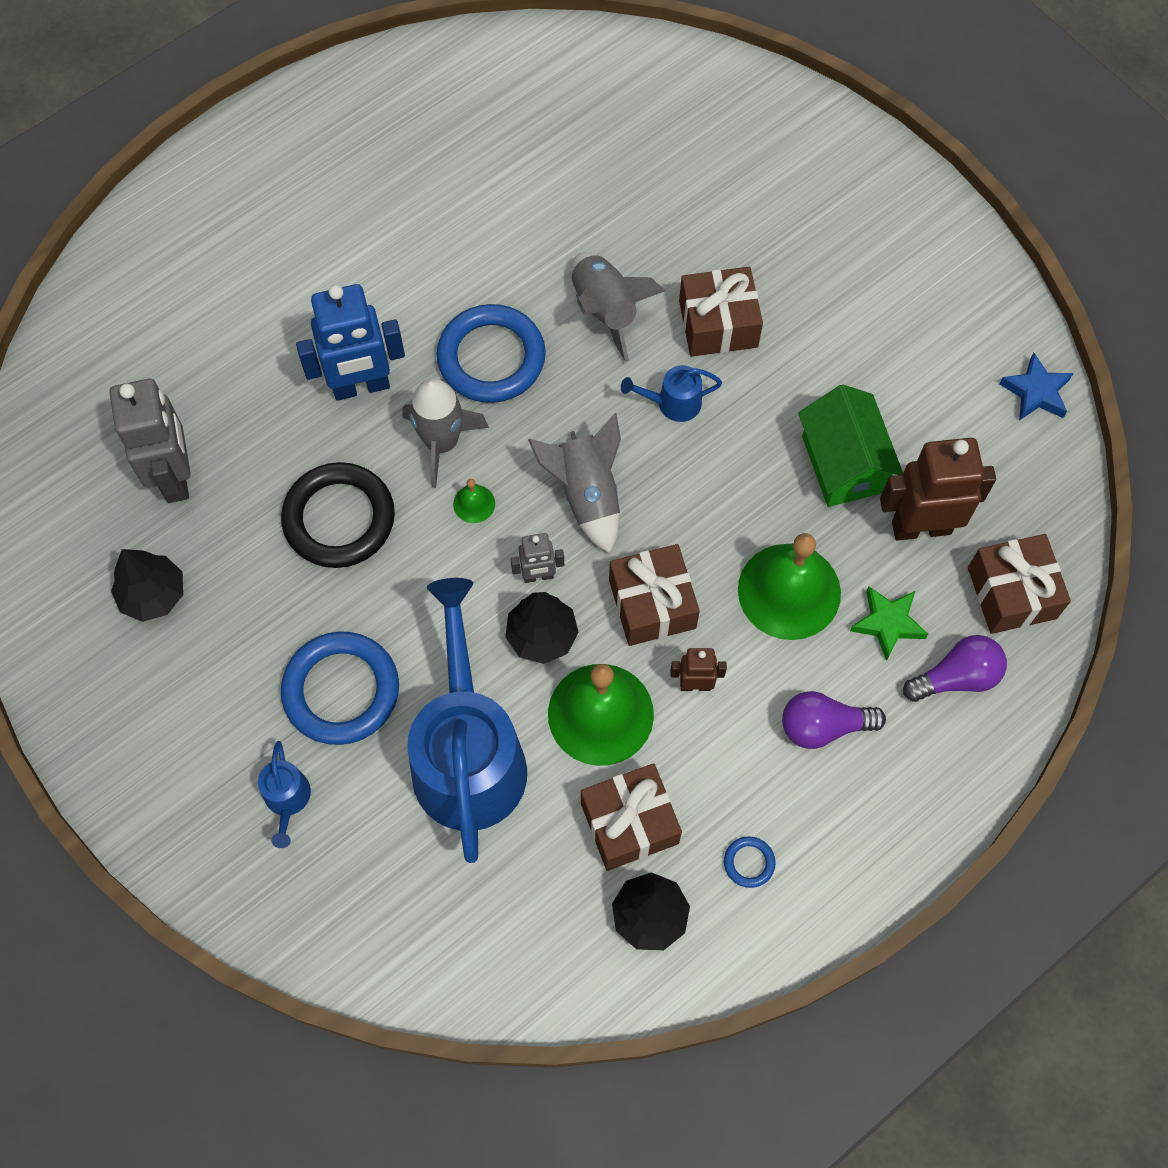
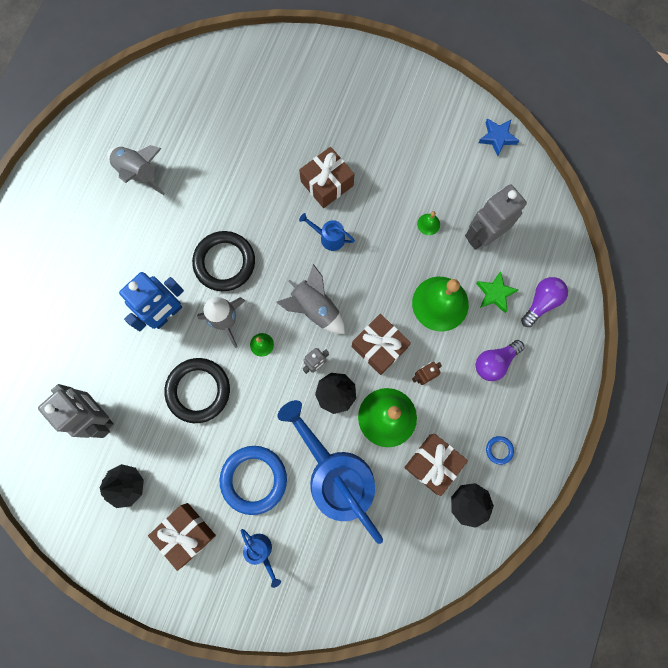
camera: 30 degrees left, 10 degrees up
(491, 358) = (224, 262): blue ring -> black ring
(605, 310) = (267, 206): grey rocket -> grey rocket (138, 173)
(672, 403) = (329, 237): blue watering can -> blue watering can turned 60 degrees clockwise
(843, 464) = (428, 224): green house -> green bell
(921, 527) = (482, 236): brown robot -> grey robot
(1012, 593) = (542, 246): brown gift -> brown gift (186, 533)

